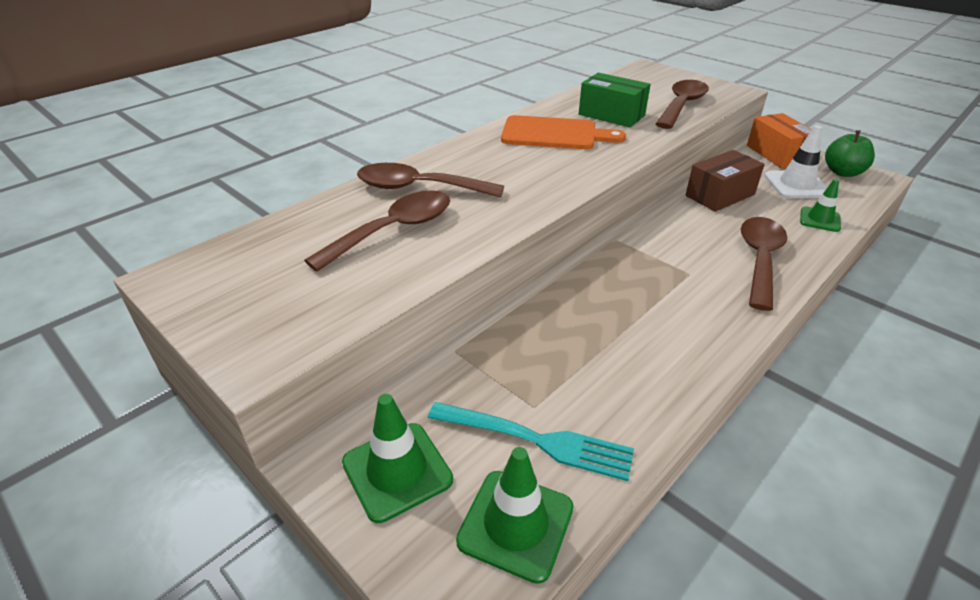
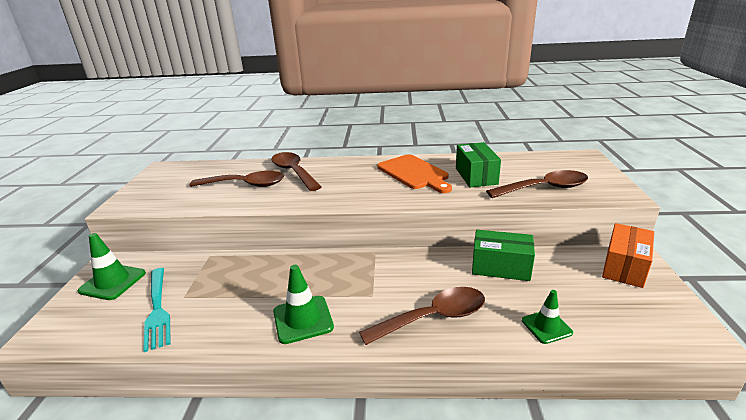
camera: 50 degrees right, 10 degrees down
(516, 524) = (94, 329): green traffic cone -> green traffic cone (303, 319)
(720, 195) = (500, 267): brown box -> green box
(796, 185) = (586, 295): white traffic cone -> none
(842, 172) = (664, 311): green apple -> none

